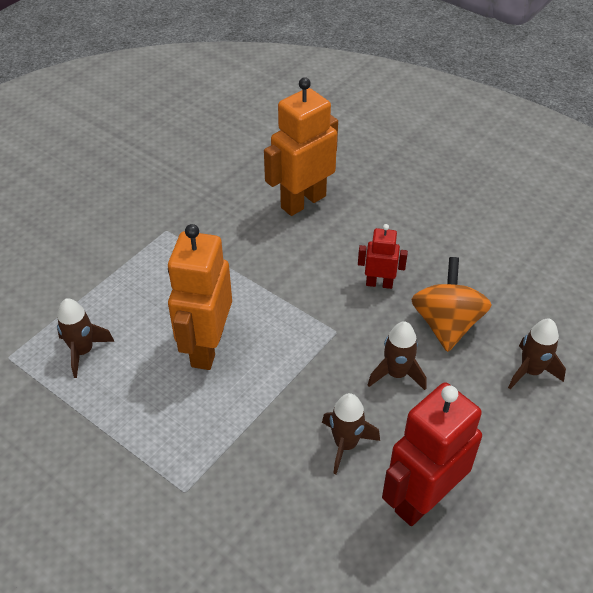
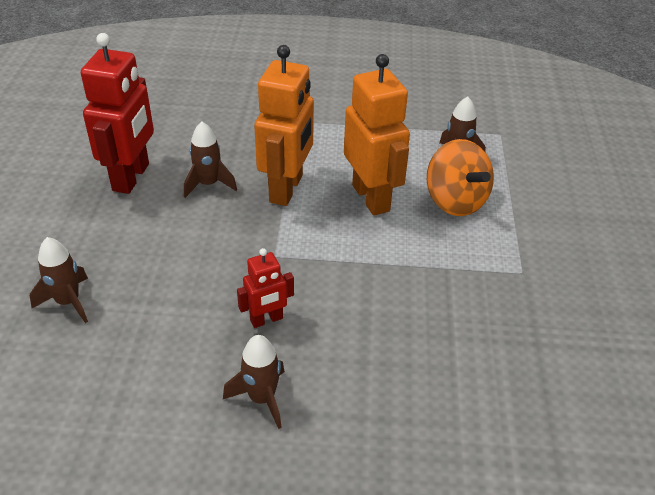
camera: 145 degrees right, 5 degrees down
(303, 201) = (427, 379): orange robot -> orange robot (287, 189)
(396, 374) = (197, 246): brown rocket -> brown rocket (262, 398)
(446, 324) = (173, 309): orange spinning top -> orange spinning top (455, 201)

